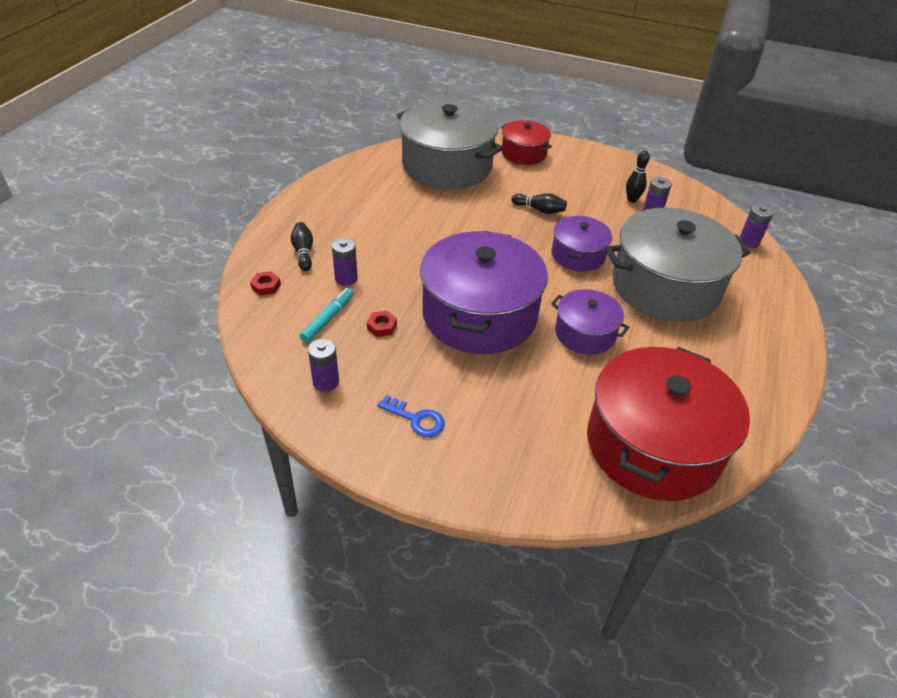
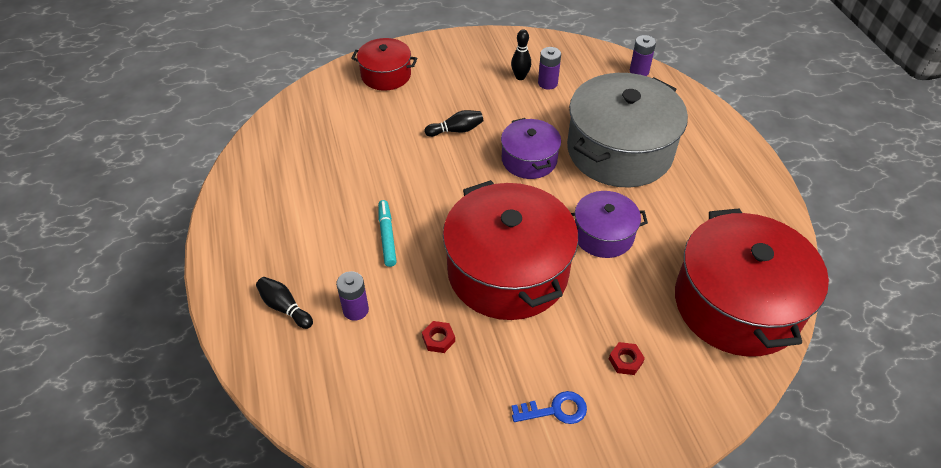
camera: 35 degrees left, 5 degrees up
(266, 286) = (286, 370): red nut -> red nut (625, 361)
(326, 382) = (446, 430): purple battery -> none
(328, 319) = (382, 364): turquoise marker -> turquoise marker (387, 236)
(447, 166) = (328, 126): grey pot -> none
(479, 315) = (507, 271): purple pot -> red pot

